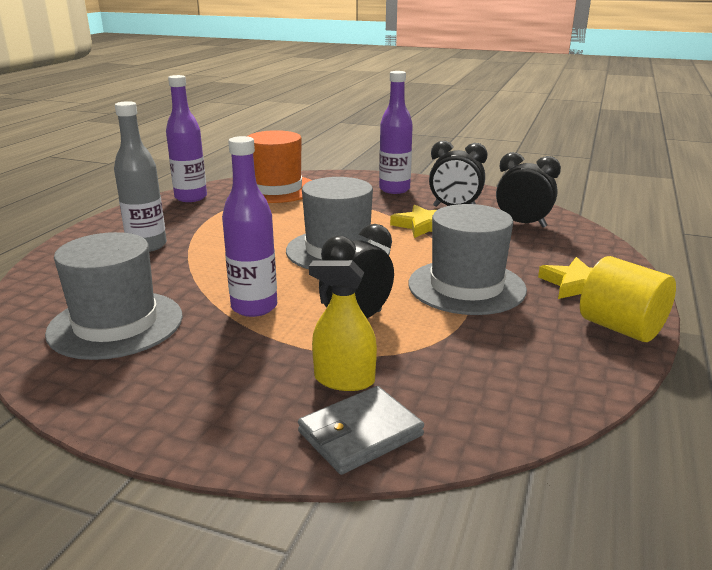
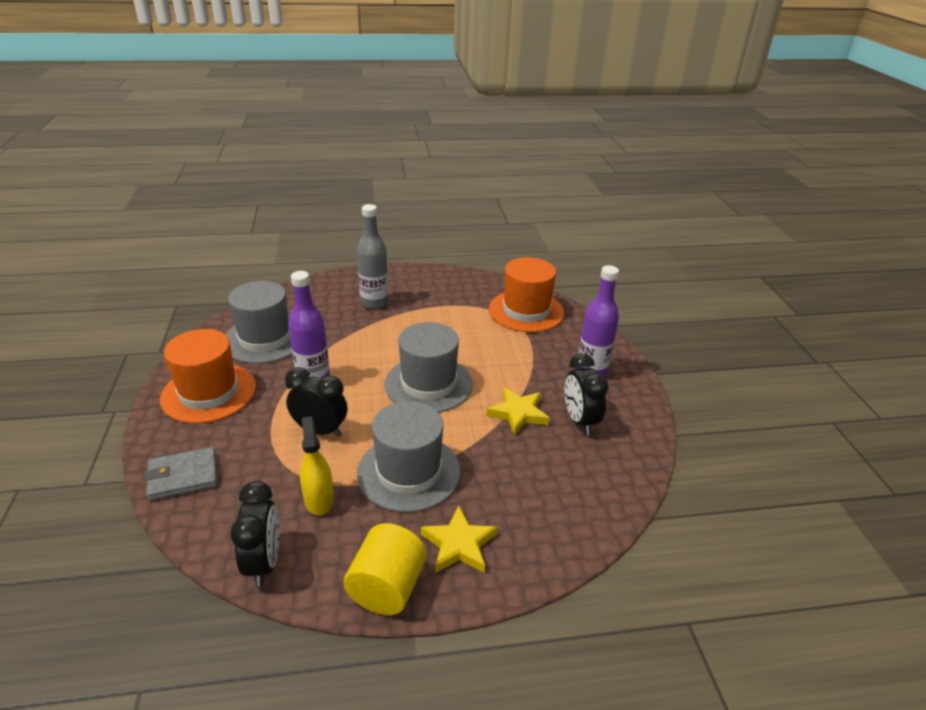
camera: 60 degrees right, 10 degrees up
(187, 387) = (209, 393): none -> orange hat
(191, 197) = (470, 283): purple bottle -> none
(344, 380) = (239, 450): yellow spray bottle -> yellow spray bottle (319, 499)
(360, 434) = (183, 476): grey wallet -> grey wallet turned 45 degrees counterclockwise
(522, 224) = (580, 476): black clock -> black clock (264, 562)

